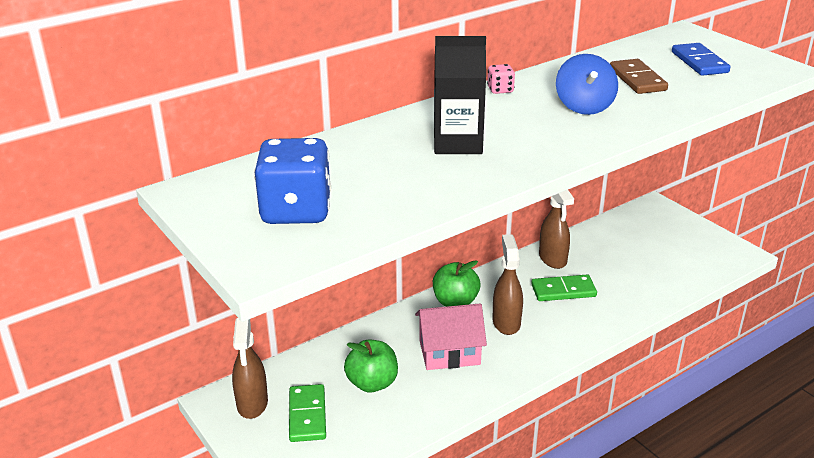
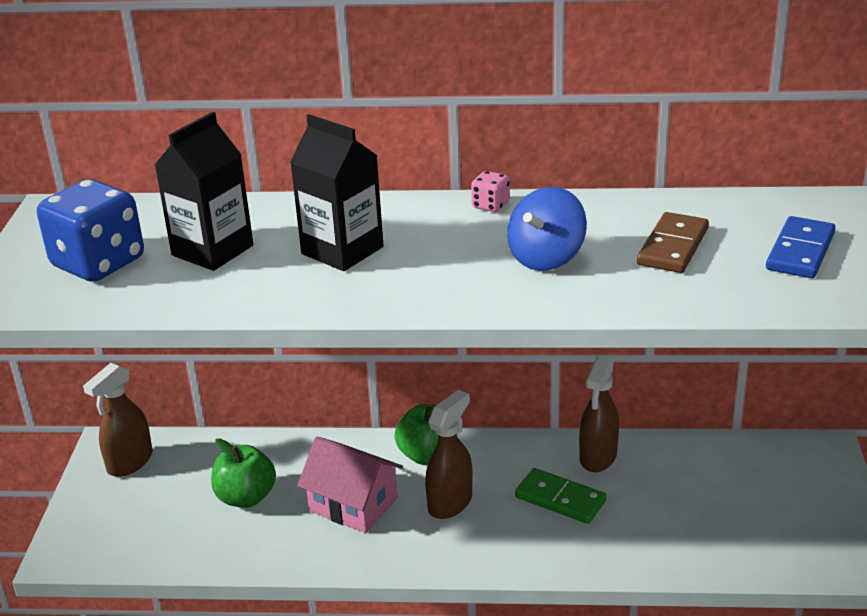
camera: 40 degrees right, 0 degrees up
(307, 415) = (157, 498): green domino -> none
(368, 173) = (212, 250): none -> black carton

